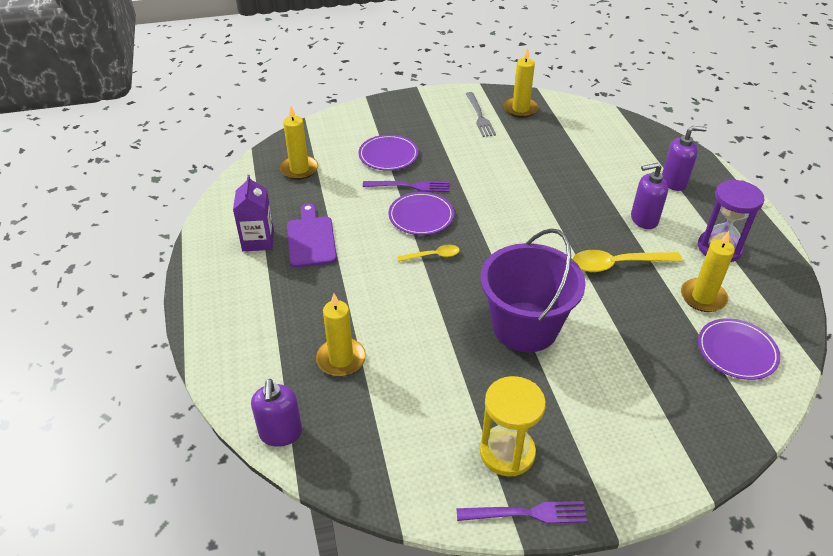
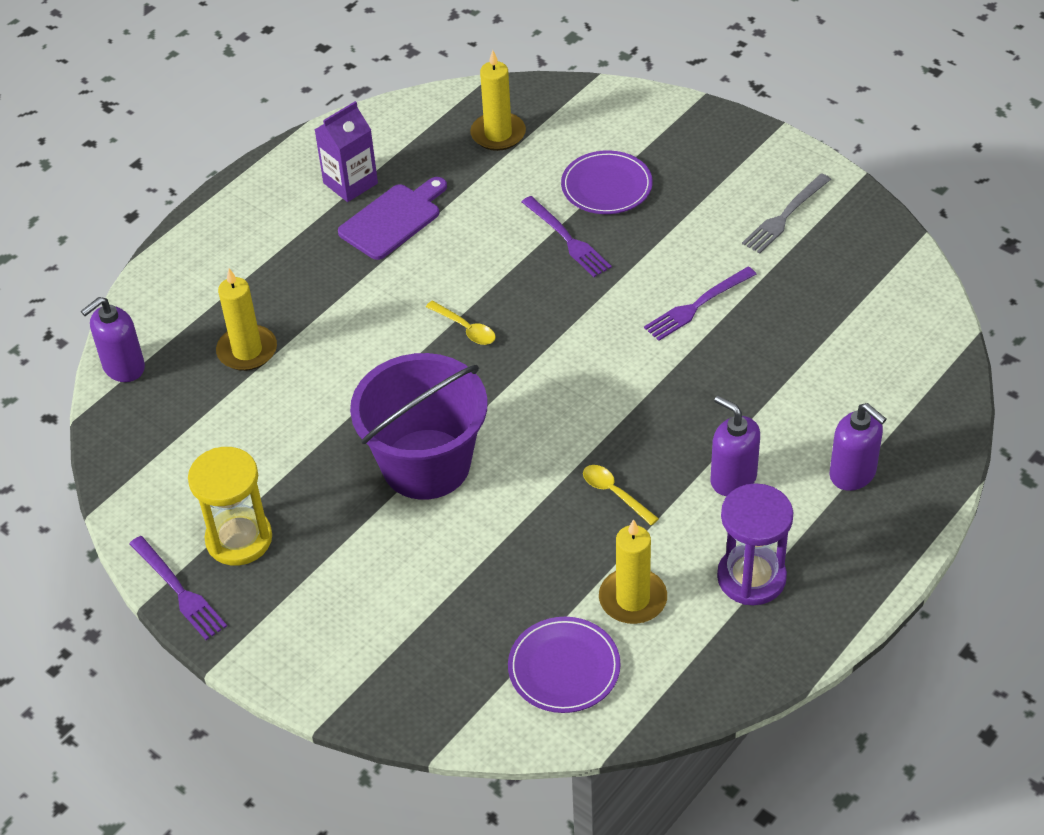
camera: 55 degrees right, 5 degrees up
(421, 216) = (523, 280): purple plate -> none
(509, 170) = (697, 305): none -> purple fork
(520, 109) = (849, 244): yellow candle -> none
(617, 264) = (614, 493): yellow spoon -> yellow spoon, size x0.57

